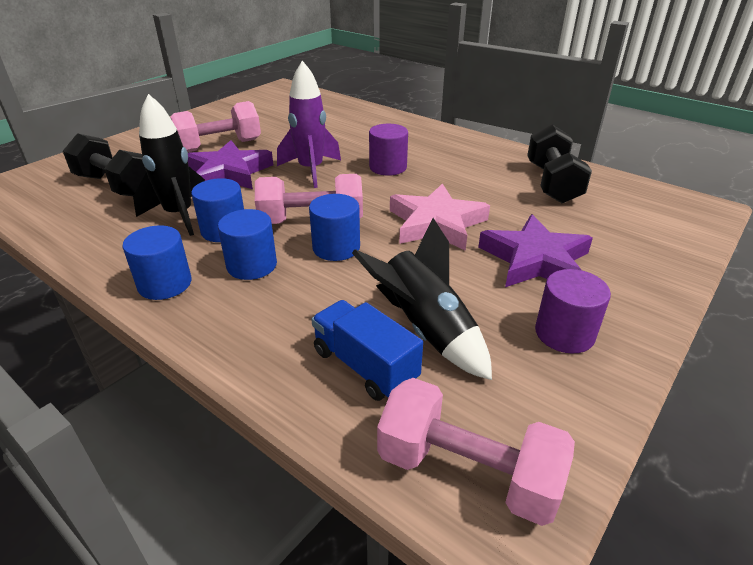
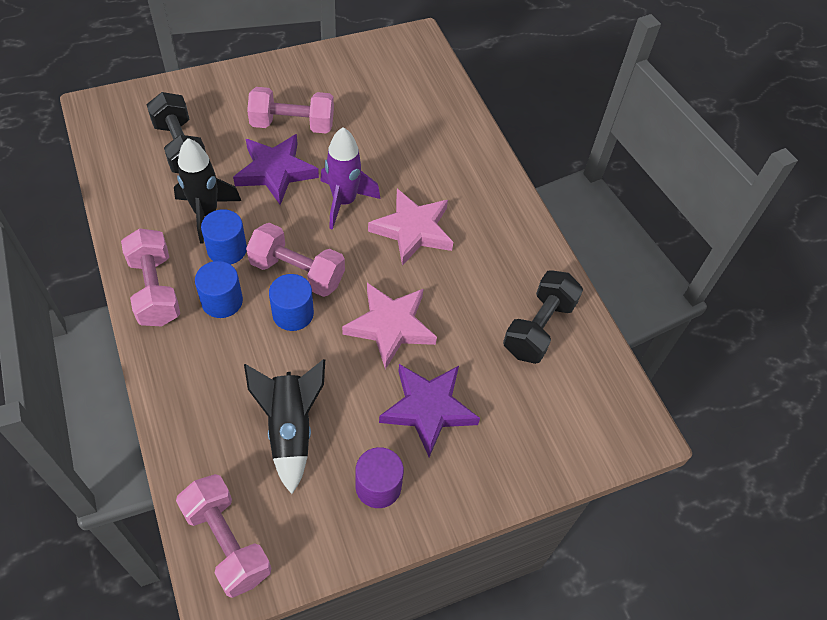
camera: 25 degrees right, 20 degrees up
(165, 284) = (155, 290): blue cylinder -> pink dumbbell
(365, 366) = (229, 436): blue truck -> none
(388, 167) = (412, 230): purple cylinder -> pink star

